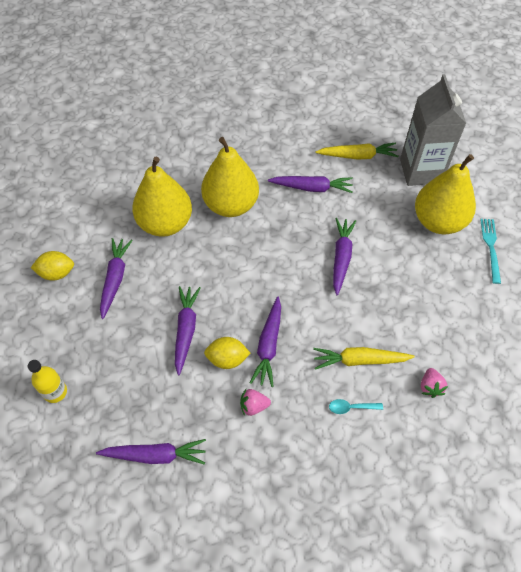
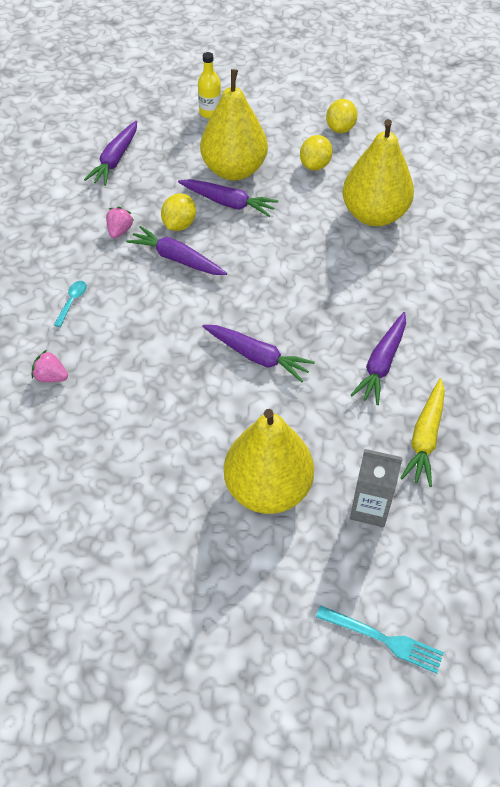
camera: 110 degrees right, 5 degrees down
(115, 279) = (315, 165): purple carrot -> yellow lemon
(231, 205) = (381, 276): yellow pear -> yellow pear (234, 170)
(359, 360) = (117, 326): yellow carrot -> none
(420, 171) = (369, 508): grey carton -> grey carton, size x0.59
(490, 247) = (197, 535): turquoise fork -> turquoise fork (384, 639)

